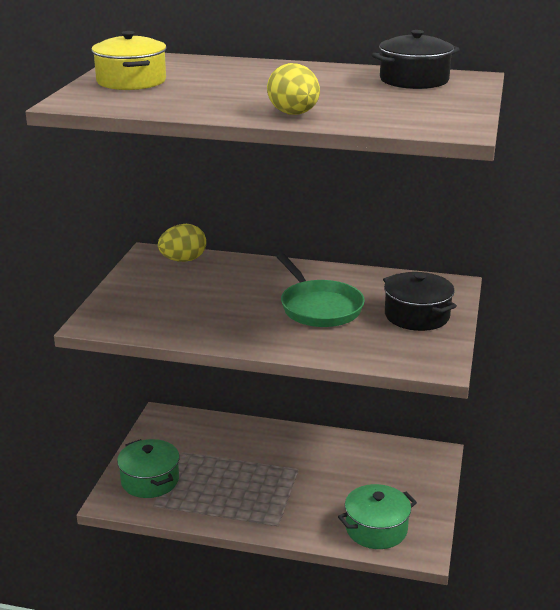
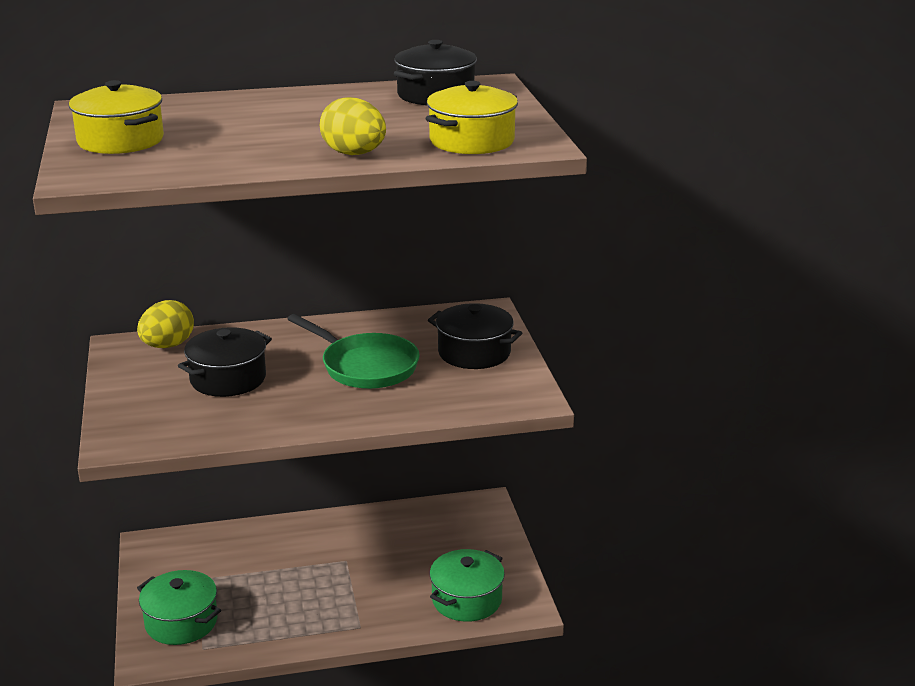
camera: 25 degrees left, 0 degrees up
(207, 294) = (228, 379): none -> black pot
(404, 118) = (472, 141): none -> yellow pot

